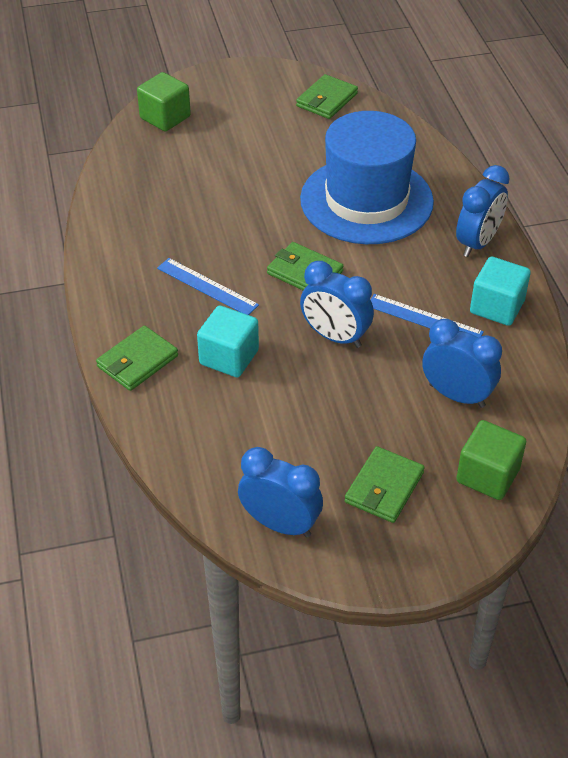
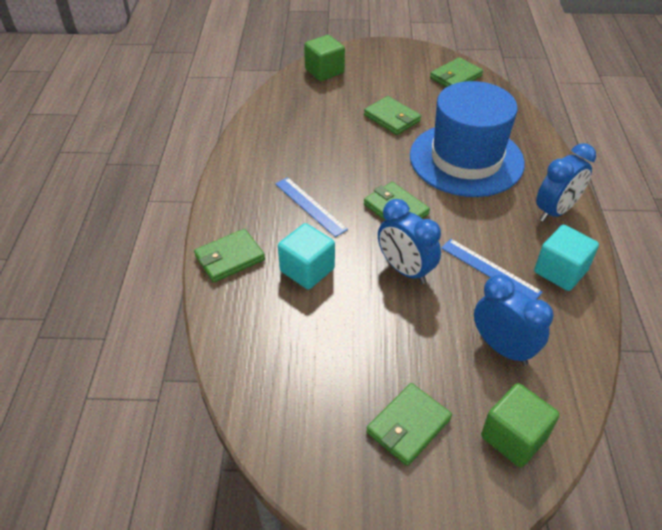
camera: 15 degrees right, 0 degrees up
(267, 165) = (392, 118): none -> green wallet
(280, 524) = (299, 440): blue clock -> none

